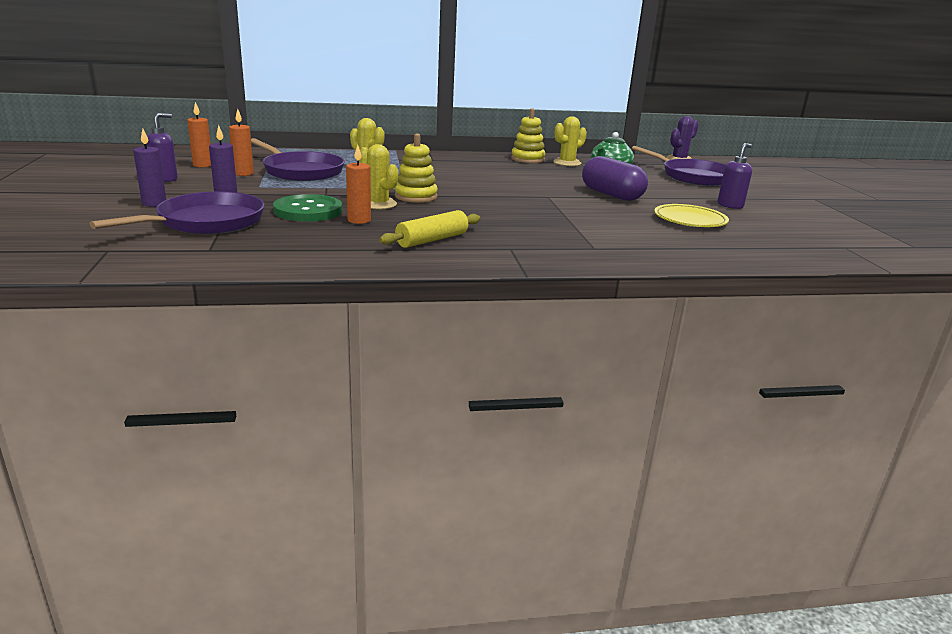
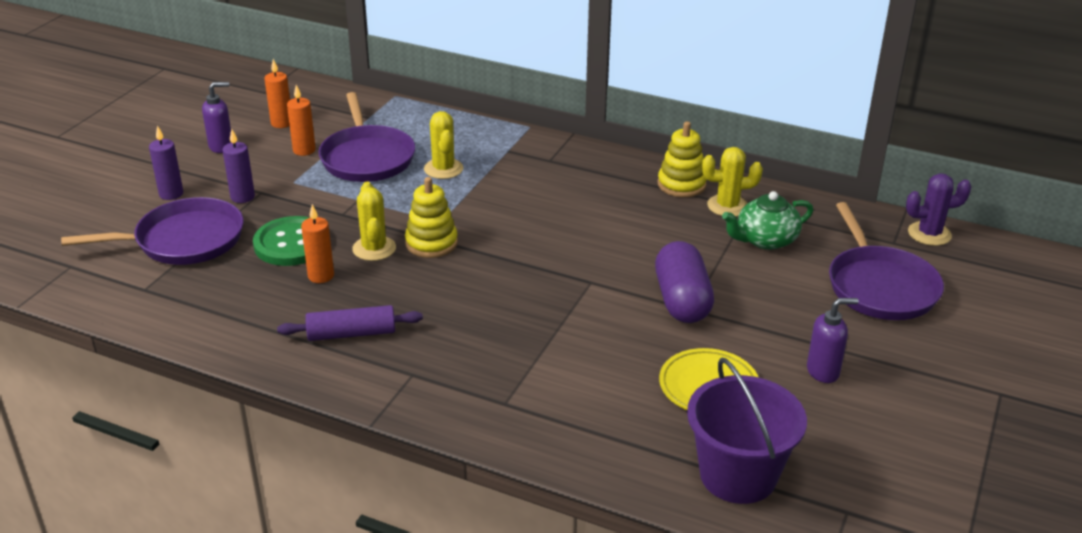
camera: 35 degrees right, 10 degrees up
(432, 240) = (351, 334): yellow rolling pin -> purple rolling pin
(772, 246) = (738, 475): none -> purple bucket

